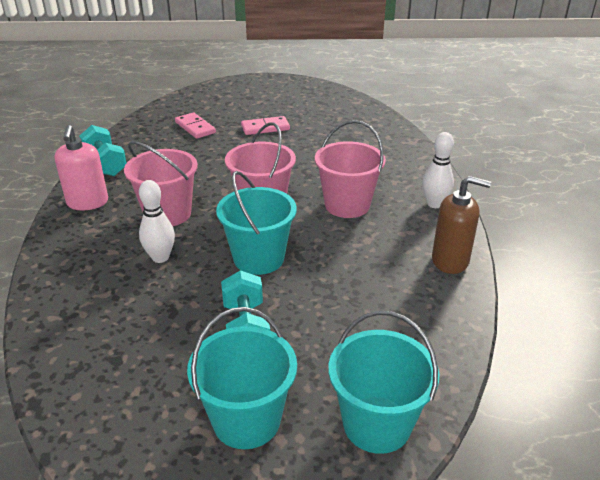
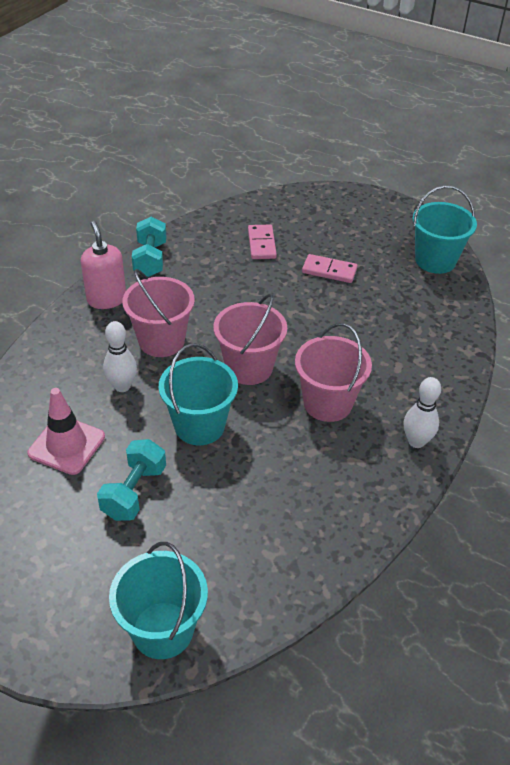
camera: 30 degrees right, 10 degrees up
(87, 203) = (106, 299): pink soap dispenser -> pink soap dispenser turned 135 degrees clockwise
(145, 322) = (66, 445): none -> pink traffic cone
(246, 420) = (73, 571): turquoise bucket -> turquoise bucket (435, 260)
(450, 261) = (369, 513): brown soap dispenser -> none

